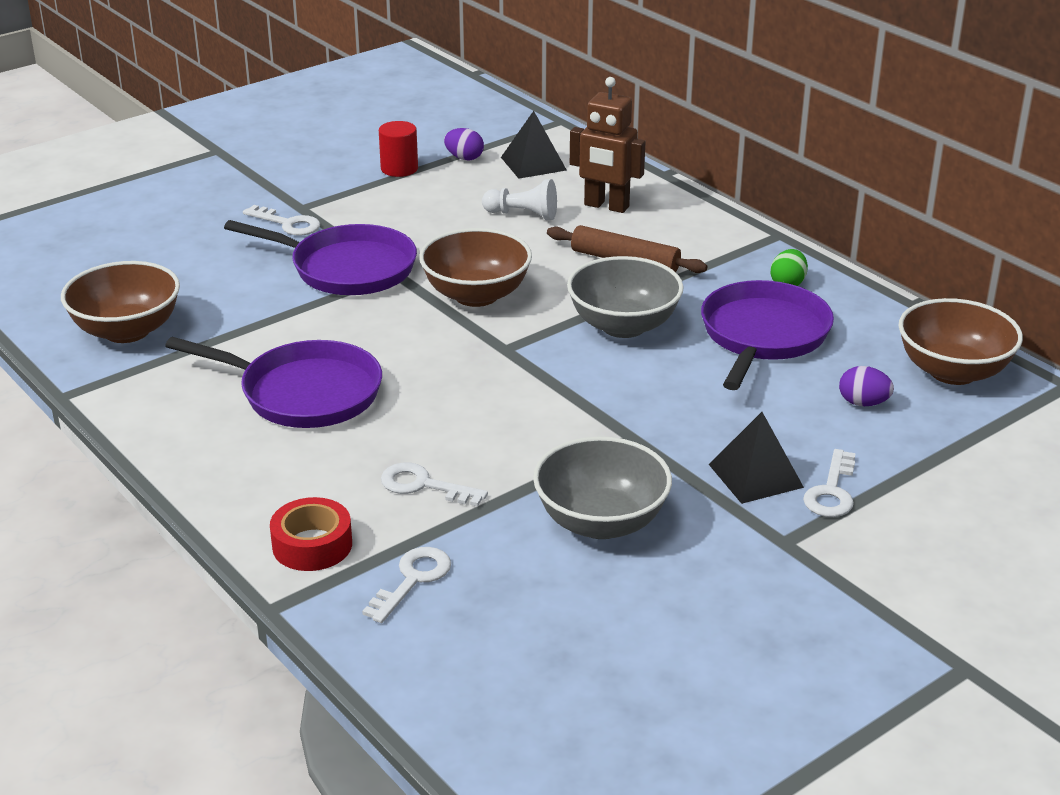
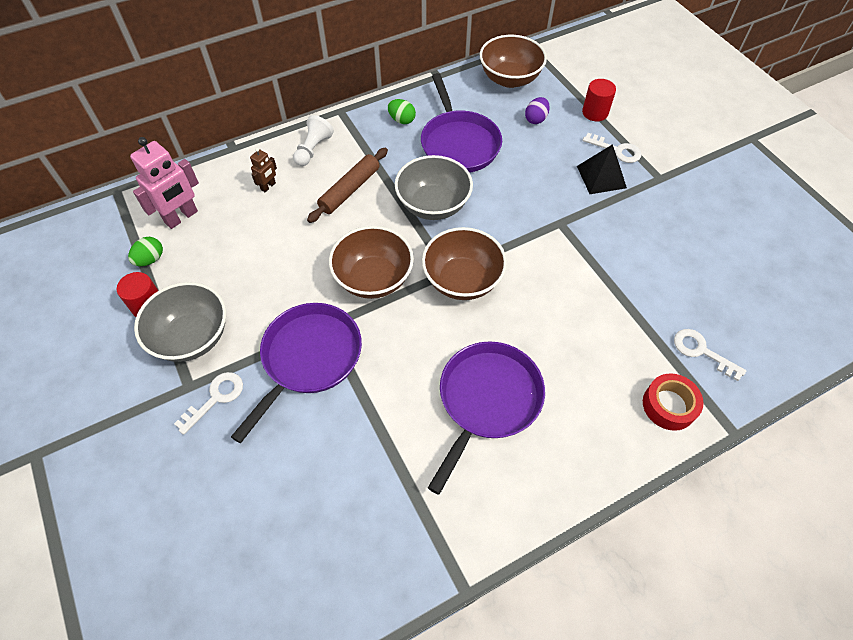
camera: 80 degrees left, 25 degrees up
(127, 331) = (367, 538): brown bowl -> brown bowl (462, 280)
(423, 485) = (605, 336): white key -> none
(464, 158) = (150, 259): purple egg -> green egg
(523, 215) = (262, 235): white pawn -> white pawn (313, 149)
(533, 163) = (181, 217): black pyramid -> pink robot
(601, 522) = (643, 251): grey bowl -> grey bowl (192, 337)
(606, 206) = (268, 186): brown robot -> brown robot, size x0.51
(763, 336) = (459, 143): purple pan -> purple pan turned 135 degrees counterclockwise
(920, 465) = (595, 112): none -> red cylinder

